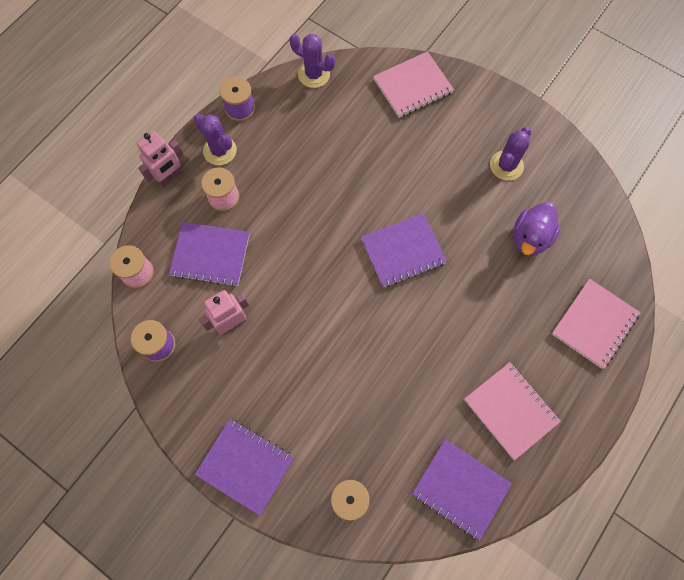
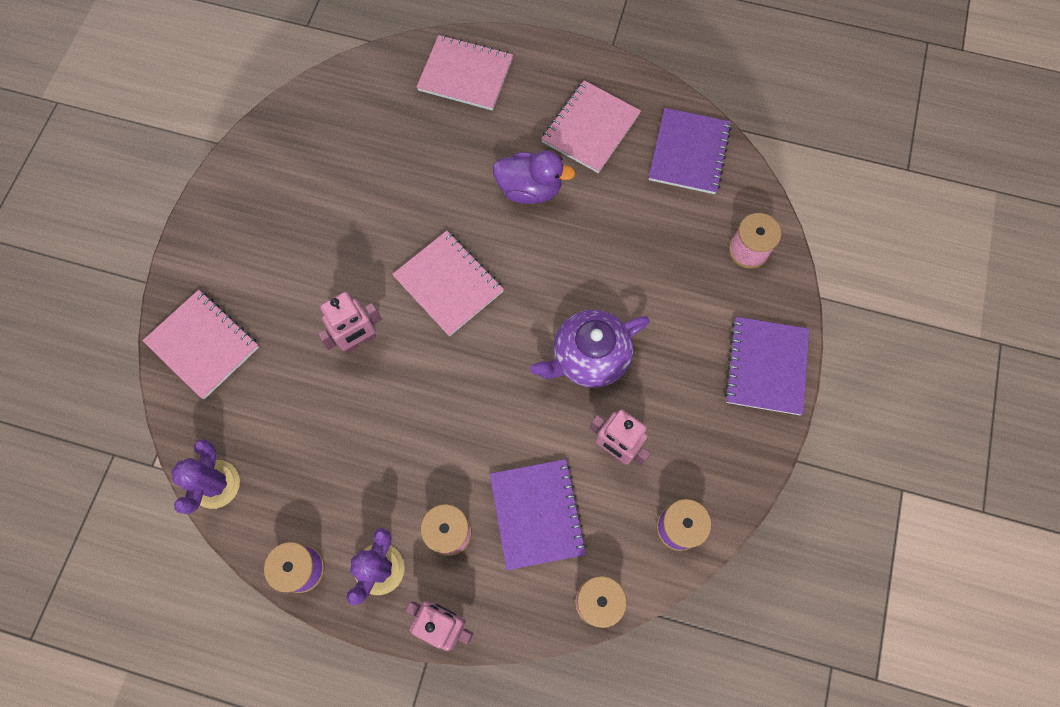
camera: 110 degrees left, 0 degrees up
(307, 331) = (588, 357): none -> purple teapot
(380, 180) = (359, 340): none -> pink robot
(403, 251) = (448, 284): purple notebook -> pink notebook
(506, 165) = (295, 203): purple cactus -> none
(530, 238) = (384, 156): purple duck -> purple duck (530, 189)

